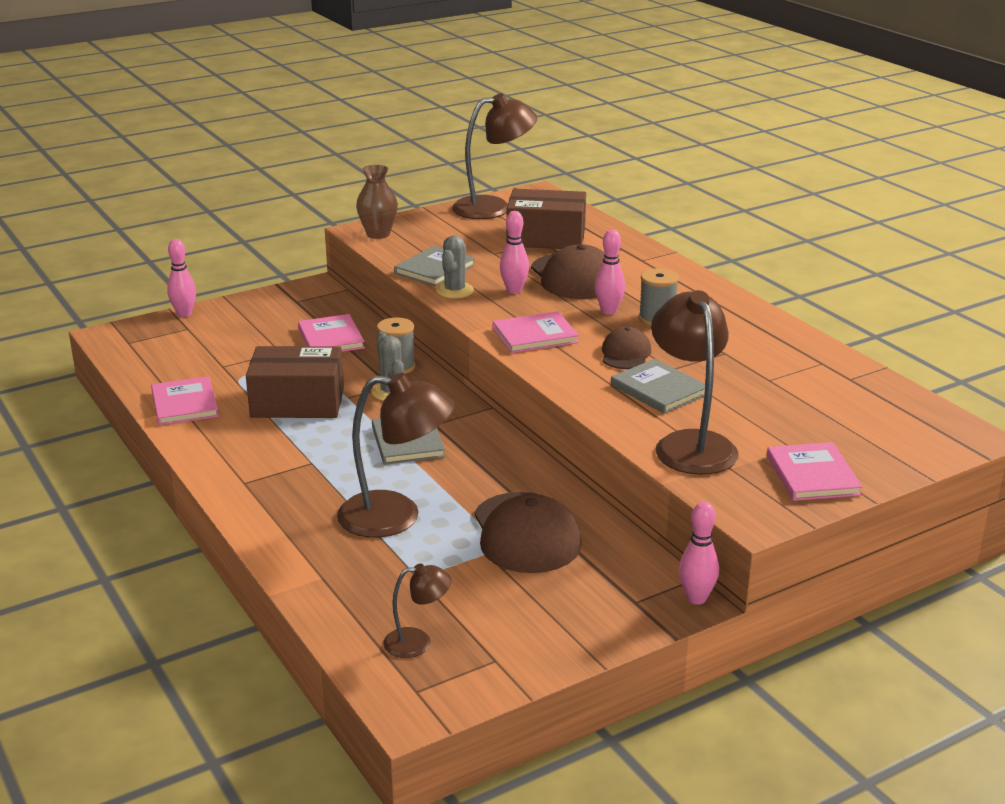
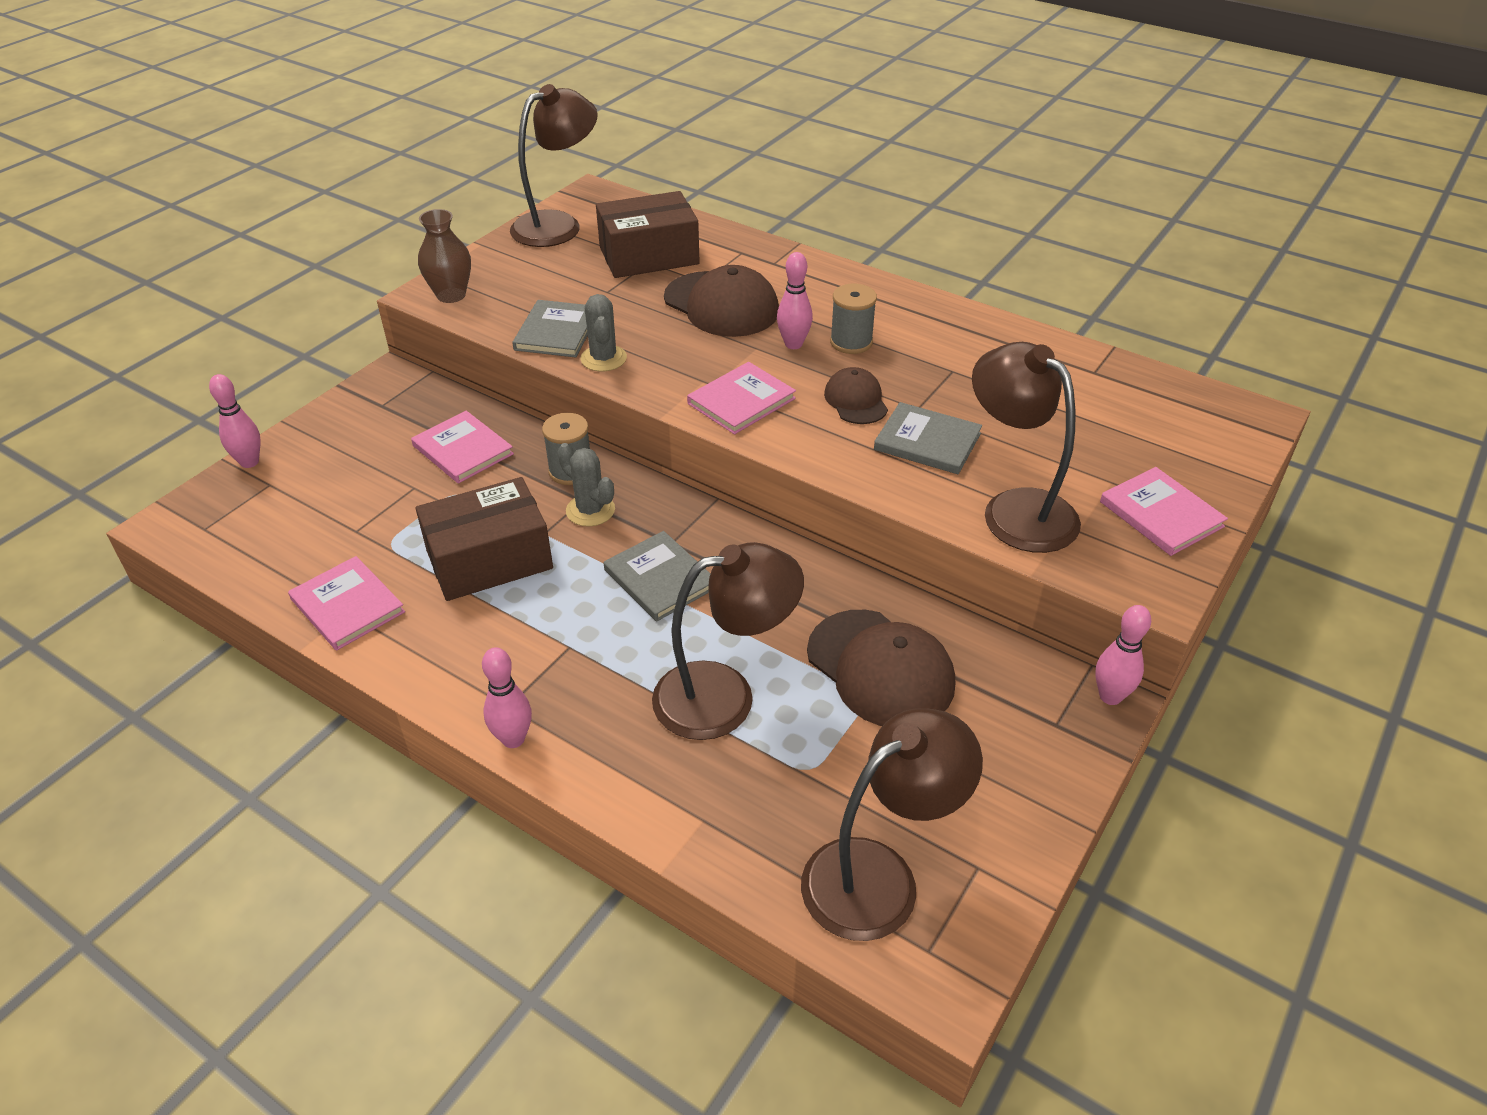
camera: 25 degrees left, 15 degrees up
(418, 642) = (879, 875): brown lamp -> brown lamp, size x1.97
(514, 290) = (670, 341): pink bowling pin -> pink bowling pin (513, 739)

